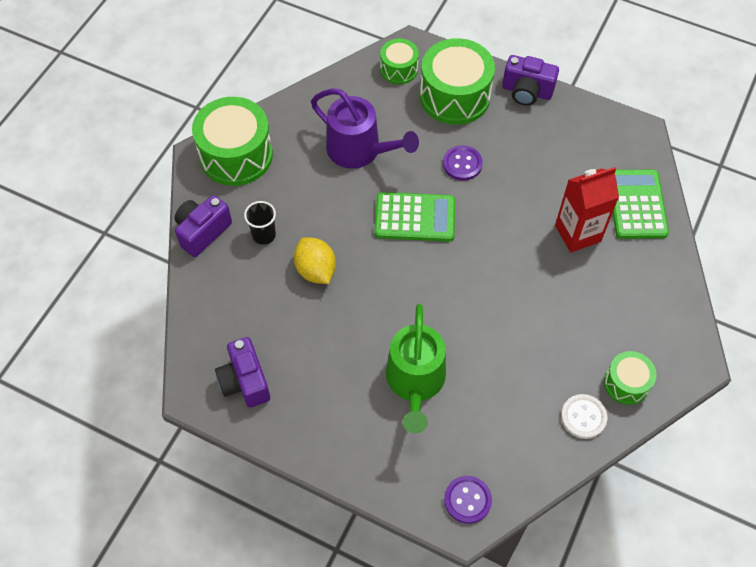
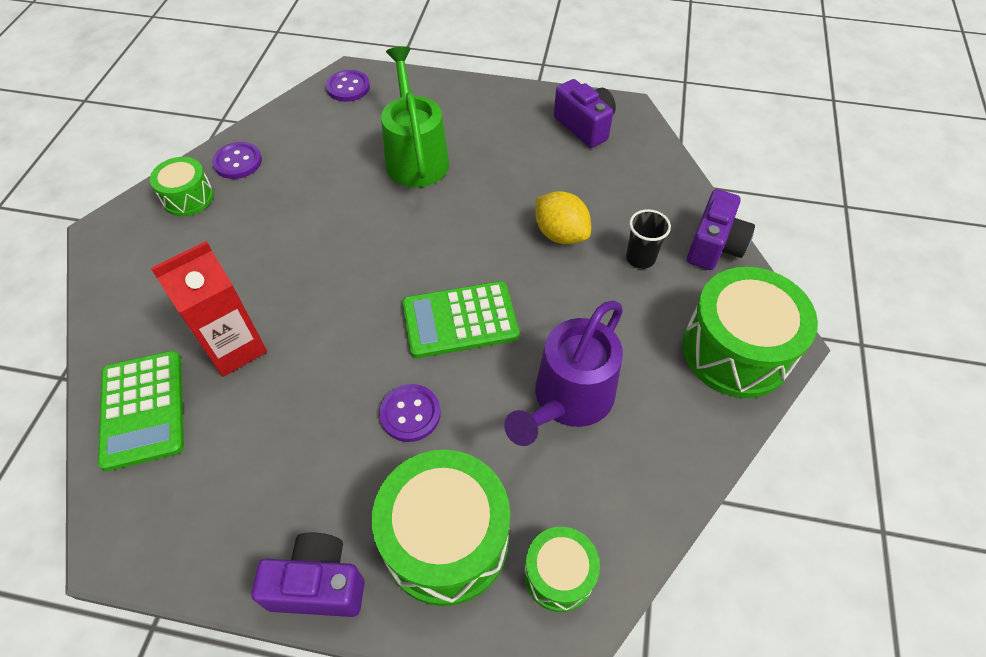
camera: 165 degrees right, 5 degrees down
(359, 150) = (568, 399): purple watering can -> purple watering can turned 75 degrees counterclockwise
(583, 417) = (238, 162): white button -> purple button

